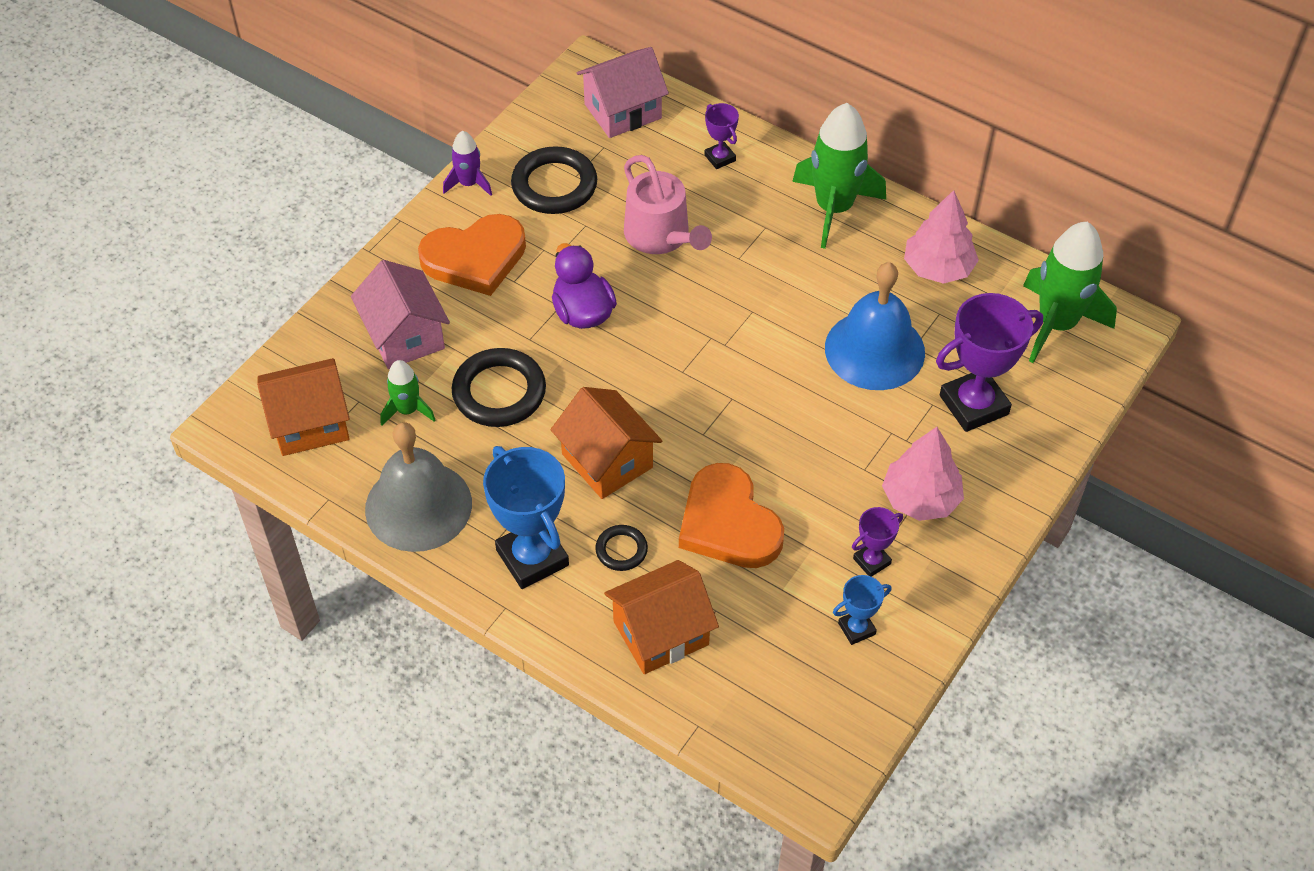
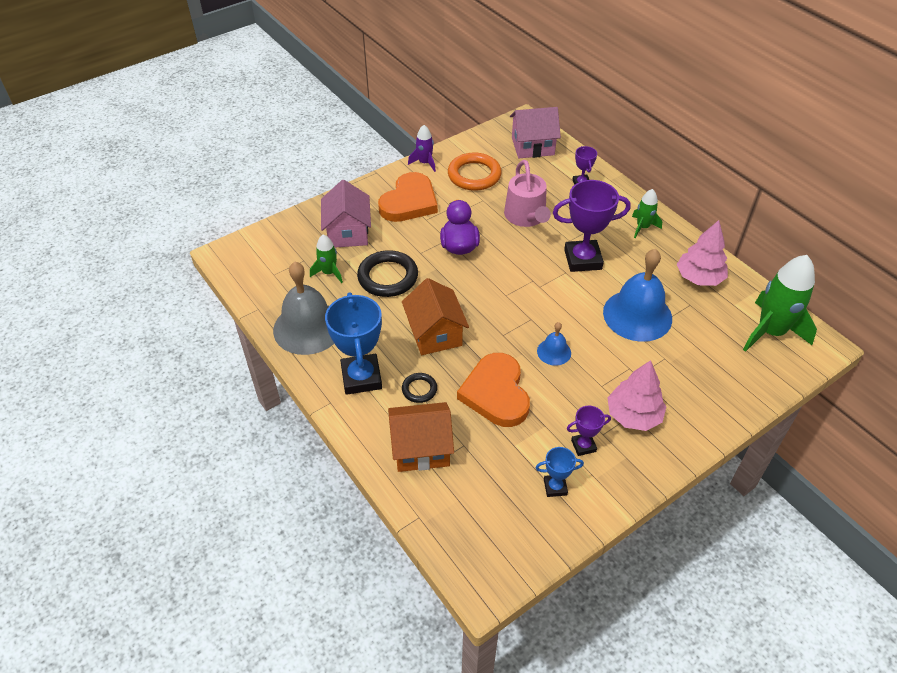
camera: 20 degrees right, 5 degrees down
(310, 424) = (269, 265): orange house -> none
(475, 258) = (409, 202): orange heart -> orange heart turned 60 degrees counterclockwise
(554, 185) = (474, 175): black ring -> orange ring
(782, 439) = (554, 352): none -> blue bell
(834, 208) = (642, 227): green rocket -> green rocket, size x0.52
(973, 405) = (693, 366): purple trophy -> purple trophy (582, 259)

